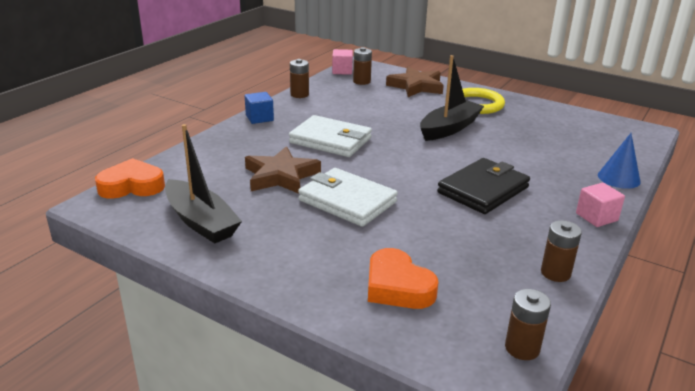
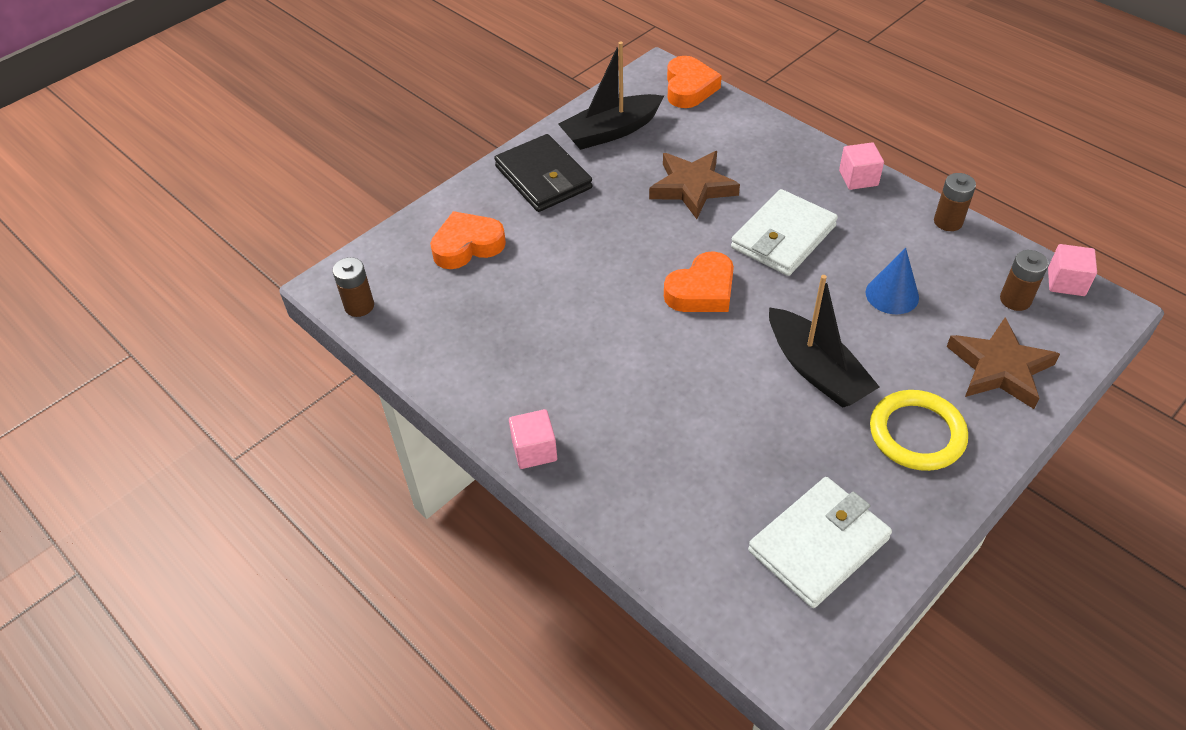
camera: 105 degrees right, 20 degrees up
(259, 118) = (858, 178): blue cube -> pink cube
(347, 201) = (625, 233): white wallet -> white wallet (818, 544)
(399, 166) = (702, 290): none -> orange heart
(483, 190) = (625, 356): black wallet -> black wallet (543, 177)
(555, 273) = (445, 366): brown battery -> none
(618, 178) = (626, 526): blue cone -> blue cone (892, 295)

